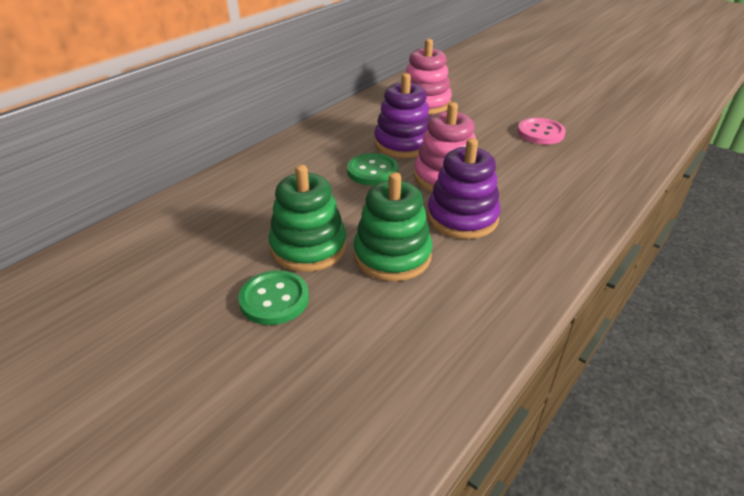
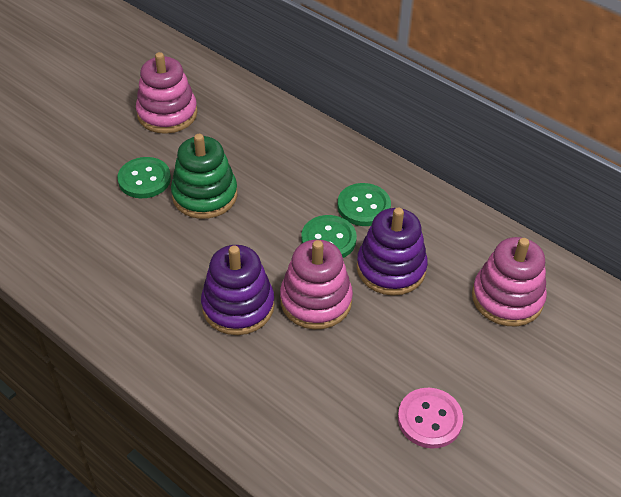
camera: 90 degrees right, 10 degrees up
(147, 289) = (167, 114): none -> pink stacking toy
(331, 154) = (363, 206): none -> green button
(392, 256) = (186, 249): green stacking toy -> none

